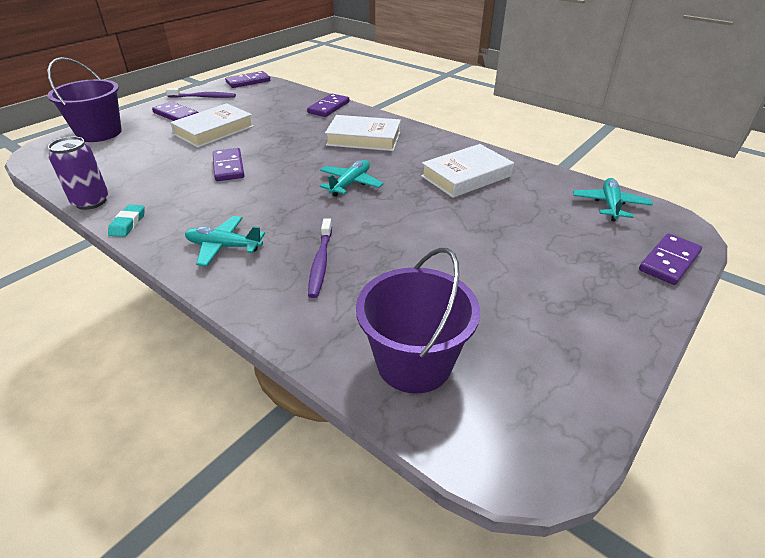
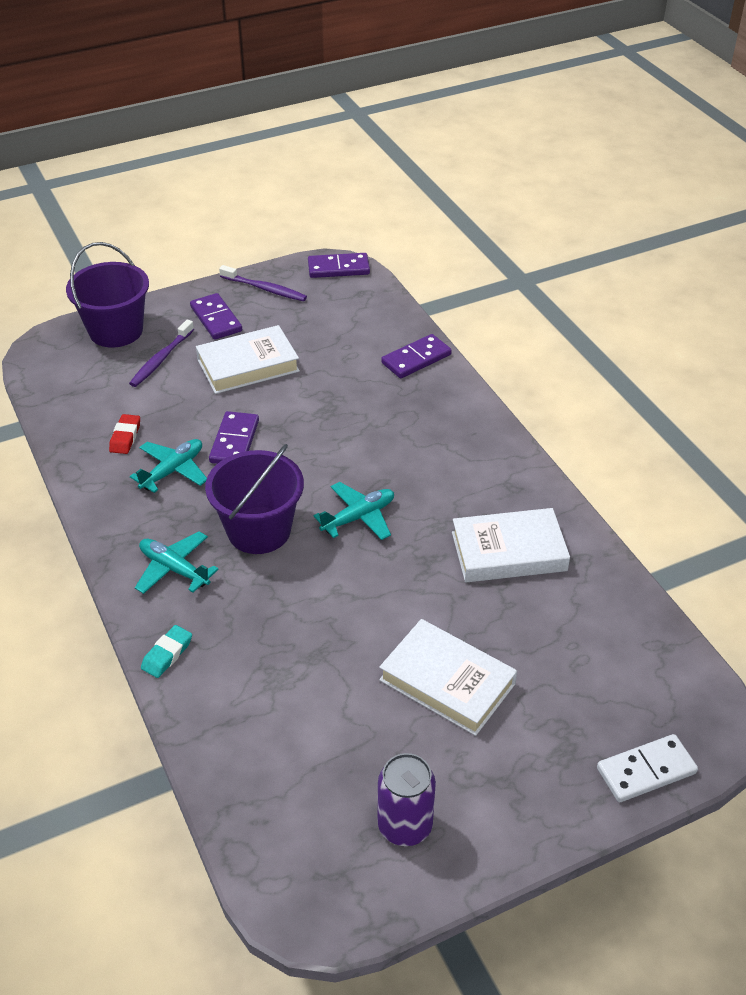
camera: 25 degrees right, 5 degrees up
(91, 202) = (70, 454): purple can -> purple can (405, 826)
(128, 224) = (95, 501): turquoise eraser -> turquoise eraser (167, 654)
(136, 183) = (125, 437): none -> red eraser
(320, 262) = (258, 627): purple toothbrush -> purple toothbrush (161, 359)
(364, 138) = (424, 438): white book -> white book (447, 682)
(414, 363) = (276, 780): purple bucket -> purple bucket (259, 530)
(610, 205) = (654, 663): turquoise plane -> turquoise plane (173, 471)
(669, 261) = (646, 771): purple domino -> white domino

